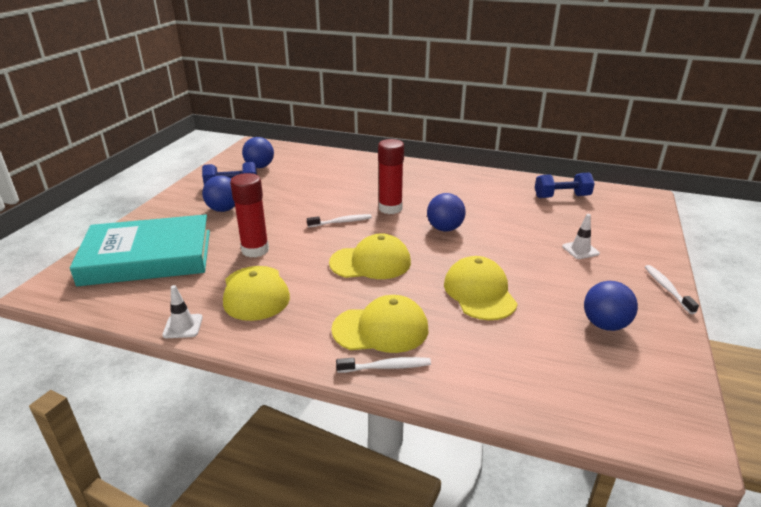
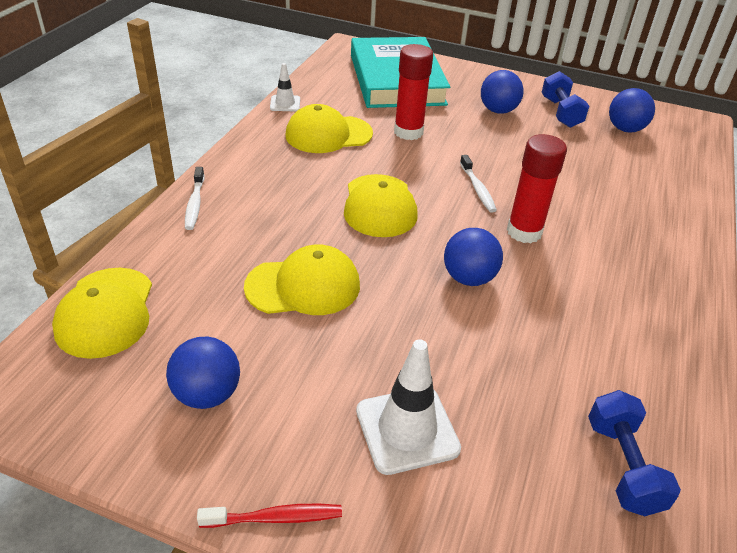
camera: 90 degrees right, 10 degrees up
(381, 329) = (252, 204): yellow cap -> yellow cap (106, 312)
(580, 250) = (407, 430): white traffic cone -> white traffic cone, size x1.77
(667, 289) = (275, 518): white toothbrush -> red toothbrush

